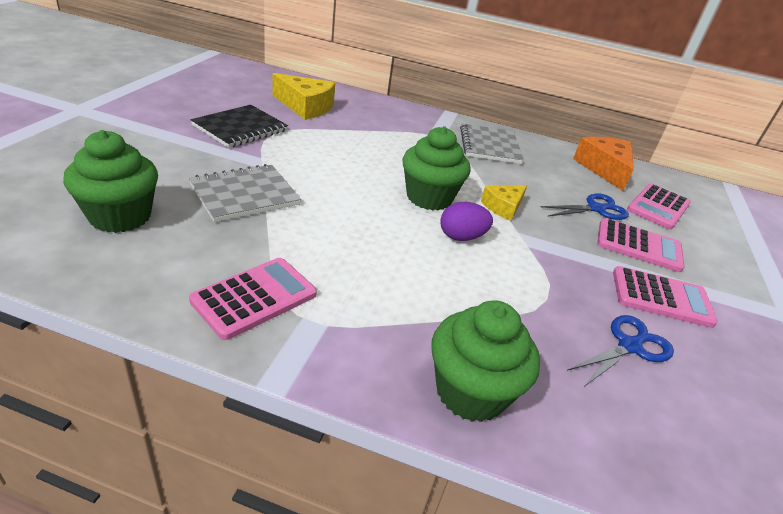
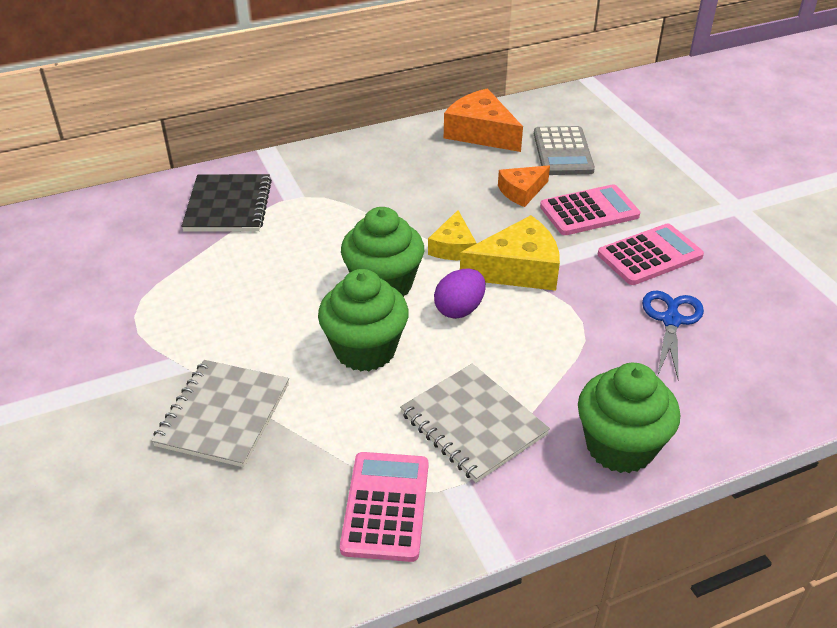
camera: 35 degrees left, 5 degrees up
(120, 216) = (148, 536): green cupcake -> green cupcake (365, 350)
(240, 128) = (89, 336): black notebook -> black notebook (228, 206)
(305, 106) = (111, 252): yellow cheese -> yellow cheese (518, 269)
(489, 146) = (357, 174): grey notebook -> grey notebook (473, 424)
(596, 209) = (522, 191): blue scissors -> orange cheese
(658, 207) = (563, 152): pink calculator -> grey calculator

